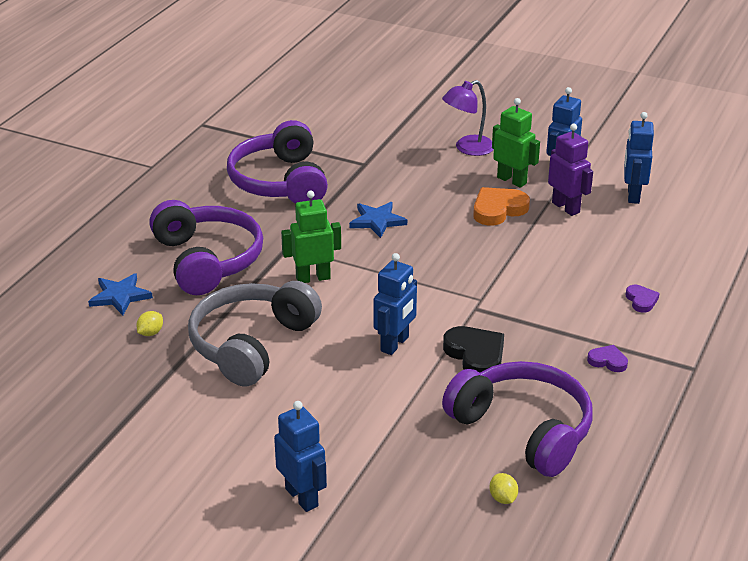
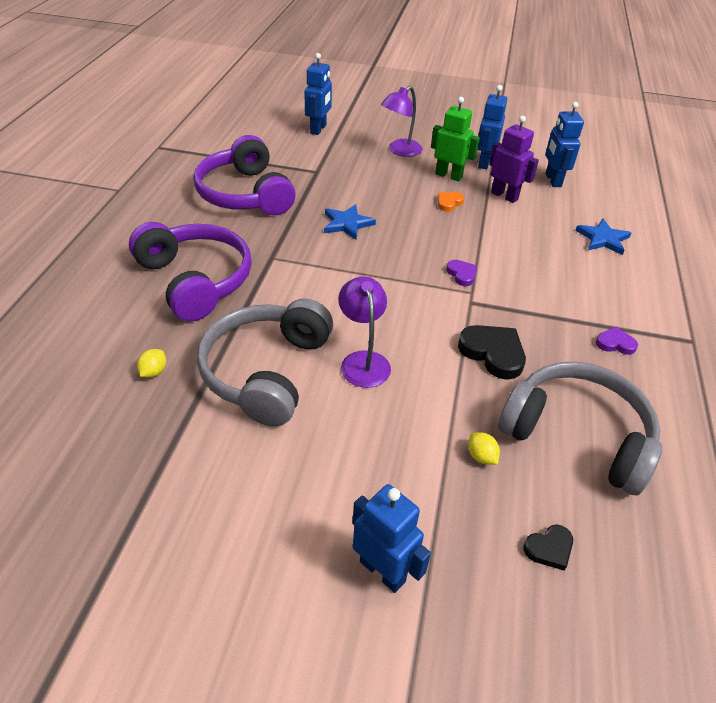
camera: 15 degrees left, 10 degrees up
(120, 296) = (112, 331): blue star -> blue star (603, 239)
(313, 278) = (306, 288): green robot -> none
(345, 346) = (363, 361): none -> purple lamp
(395, 344) = (411, 351): blue robot -> blue robot (318, 129)
(451, 504) = (549, 548): none -> black heart
(498, 210) = (449, 203): orange heart -> orange heart, size x0.56
(503, 498) = (598, 530): yellow lemon -> yellow lemon (481, 456)
(523, 429) = (577, 435): purple headphones -> grey headphones
(641, 300) = (611, 277): purple heart -> purple heart (462, 274)

